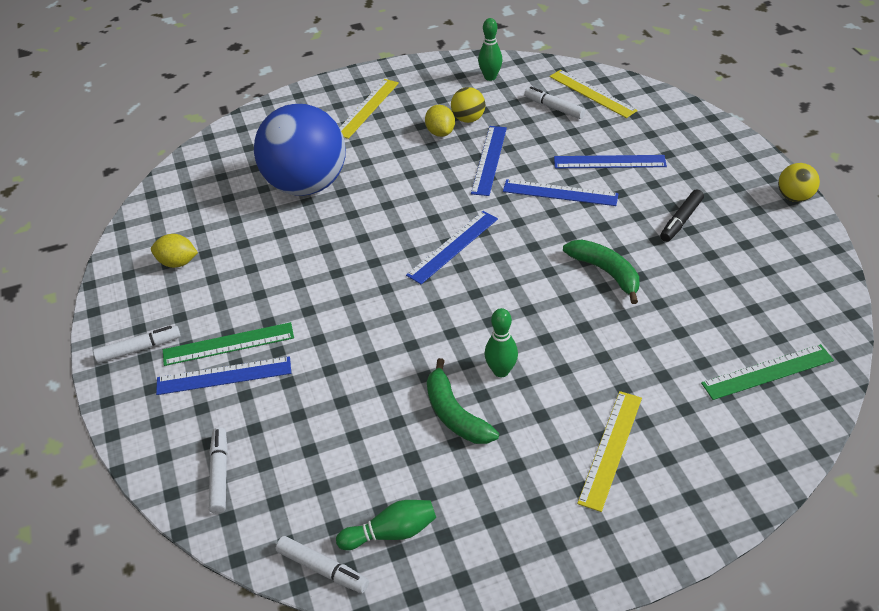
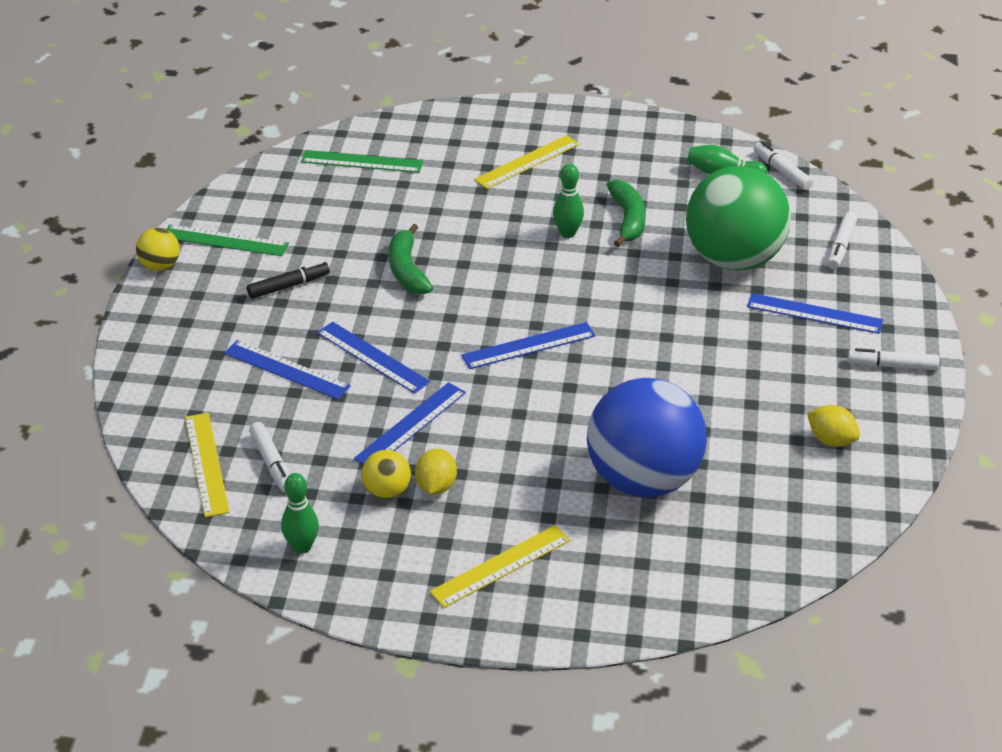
camera: 155 degrees left, 5 degrees down
(228, 344) = (801, 338): green ruler -> green ruler (225, 240)
(325, 408) = (733, 259): none -> green ball

